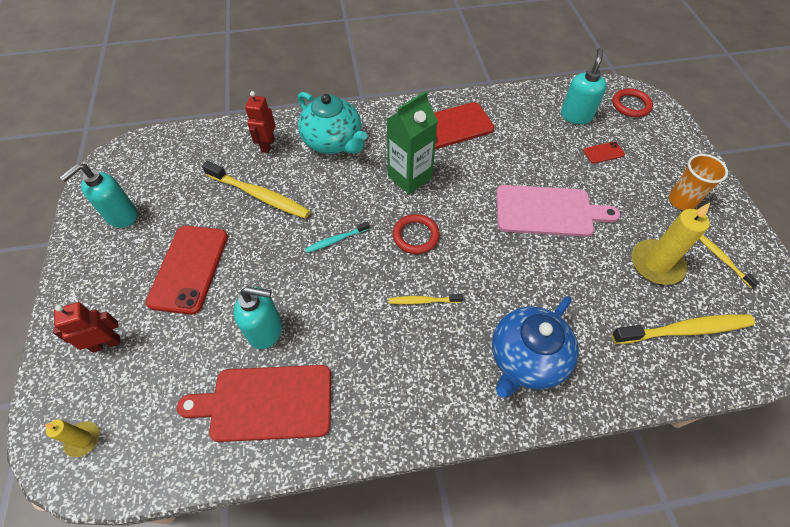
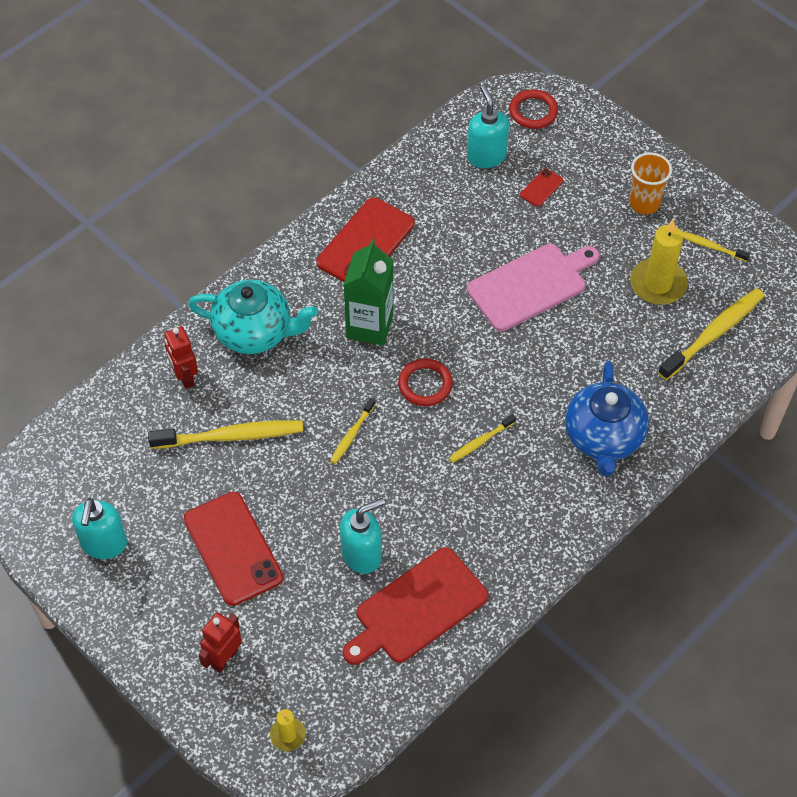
camera: 35 degrees left, 0 degrees up
(336, 240) = (352, 434): turquoise toothbrush -> yellow toothbrush

